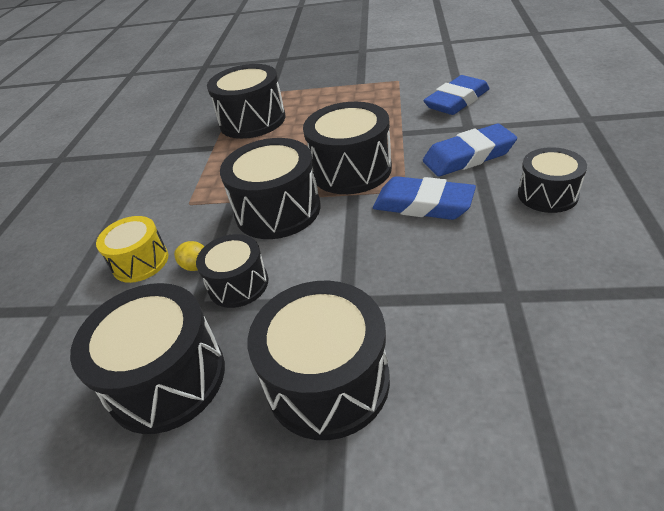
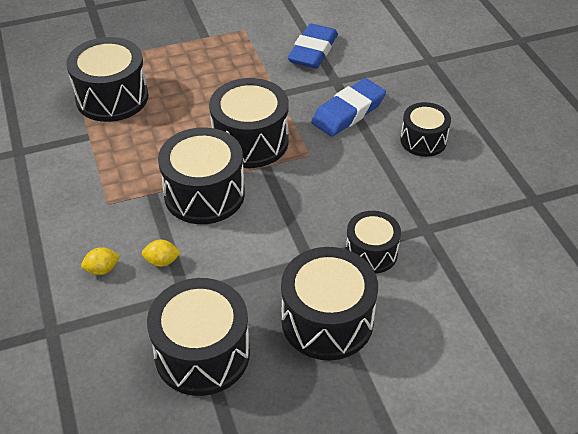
camera: 30 degrees left, 5 degrees up
(140, 262) = (102, 269): yellow drum -> yellow lemon
(238, 284) = (211, 268): black drum -> black drum (371, 253)
(423, 204) = (330, 166): blue eraser -> none

